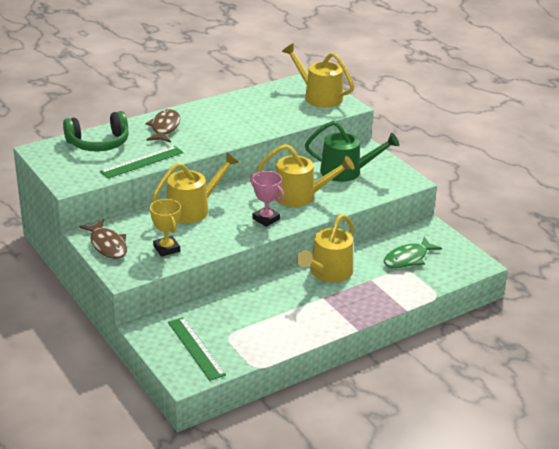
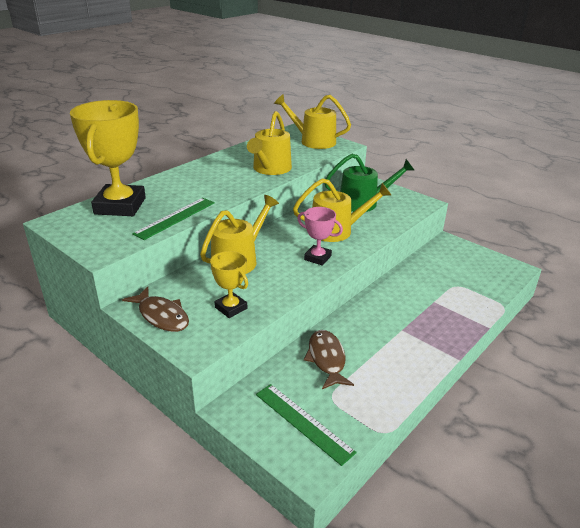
camera: 15 degrees left, 0 degrees up
(98, 143) = (120, 206): green headphones -> yellow trophy
(165, 128) = (184, 183): brown fish -> brown fish (327, 359)
(328, 272) = (390, 302): yellow watering can -> yellow watering can (270, 169)
(408, 259) = (452, 274): green fish -> none

